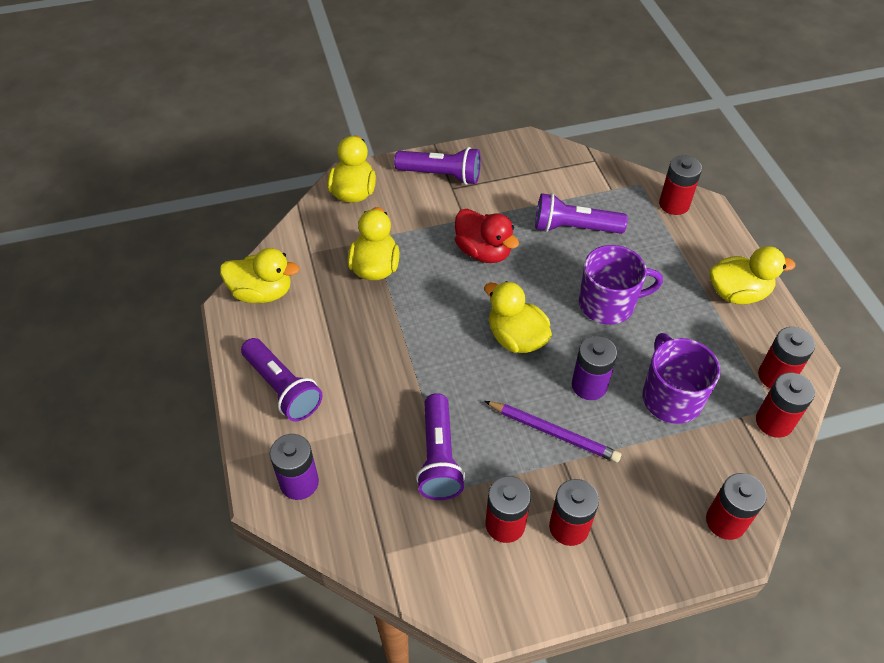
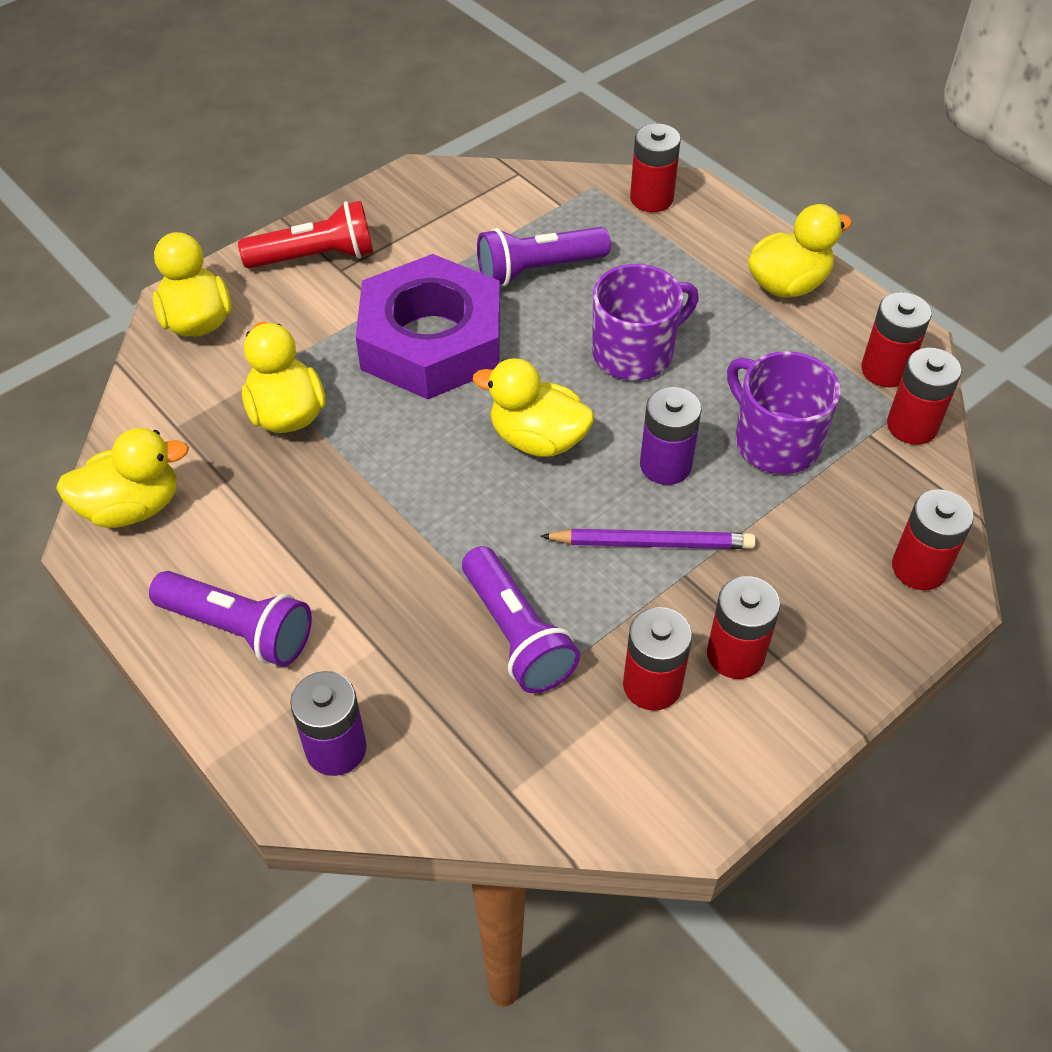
camera: 25 degrees left, 0 degrees up
(441, 175) = (316, 257): purple flashlight -> red flashlight
(483, 251) = (431, 341): red duck -> purple nut

